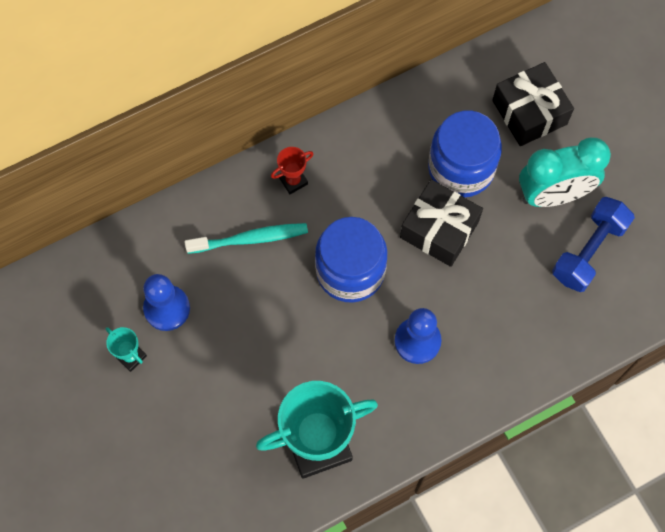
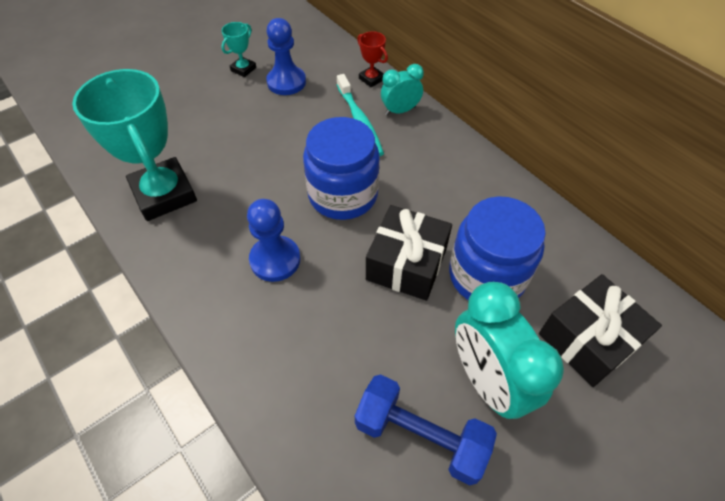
camera: 80 degrees right, 15 degrees down
(242, 195) = (400, 111): none -> turquoise clock
(293, 181) = (425, 141): red trophy -> red trophy (371, 79)

